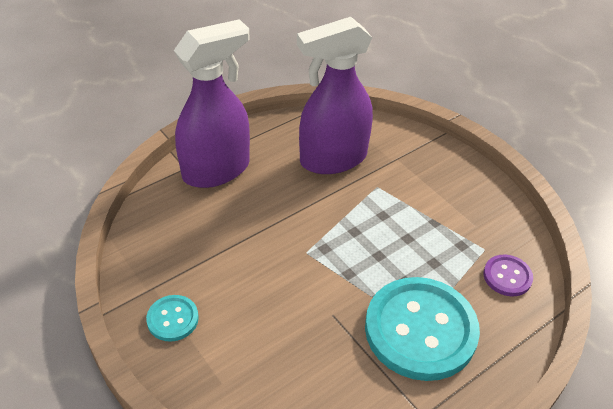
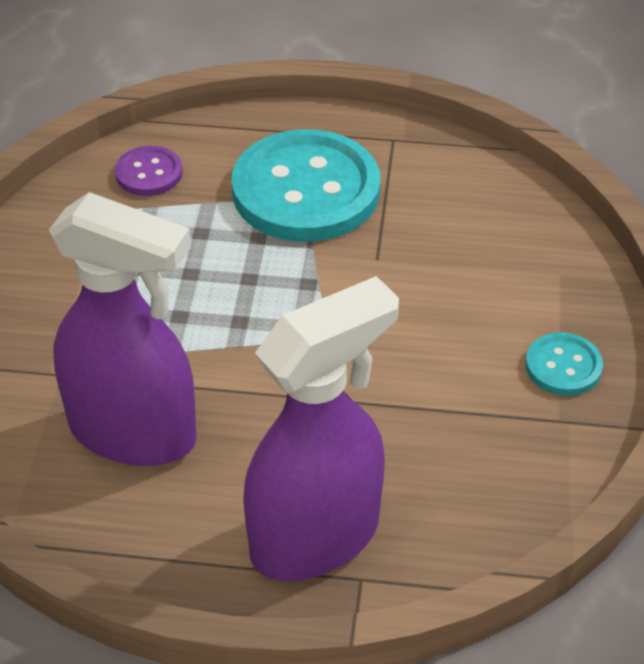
camera: 135 degrees left, 0 degrees up
(217, 170) = (316, 536): purple spray bottle -> purple spray bottle turned 135 degrees clockwise

